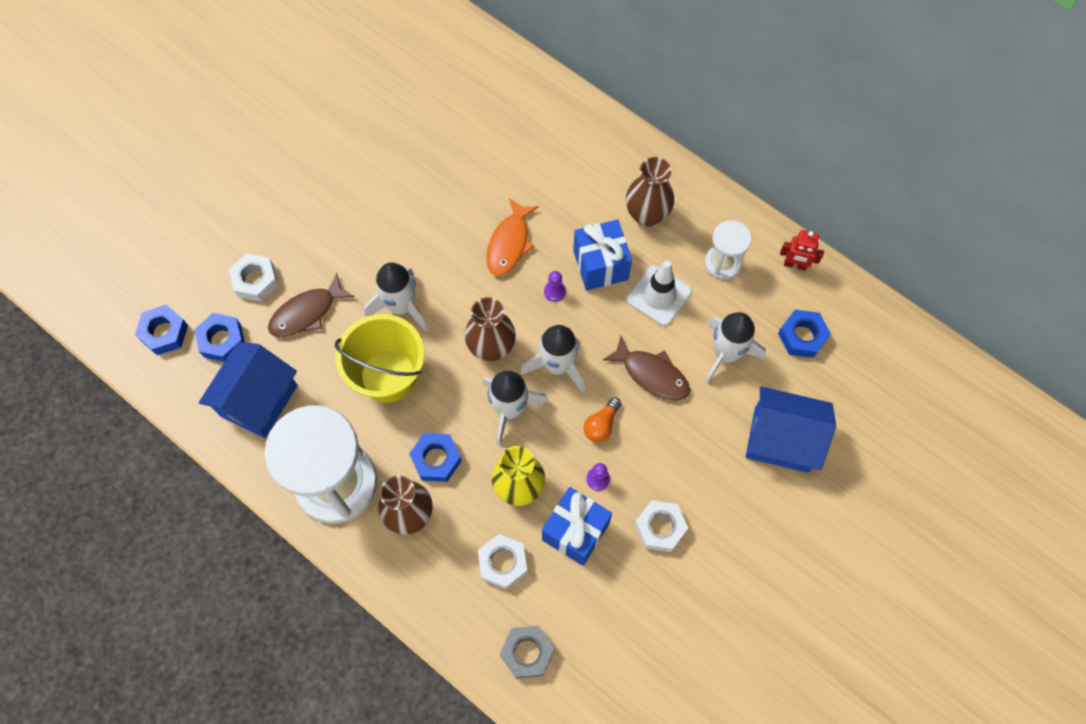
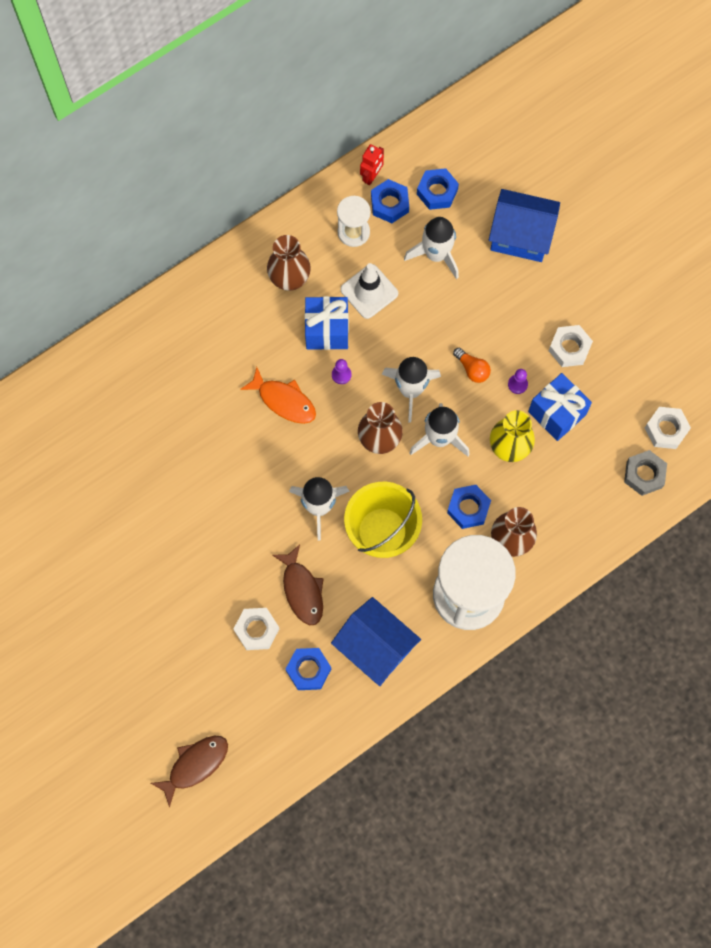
camera: 75 degrees left, 5 degrees up
(164, 333) = (286, 721): blue nut -> blue nut (389, 204)
(503, 563) = (569, 476): white nut -> white nut (666, 430)
(652, 374) = (438, 317): brown fish -> brown fish (195, 765)
(781, 440) = (520, 236): blue house -> blue house turned 75 degrees clockwise

